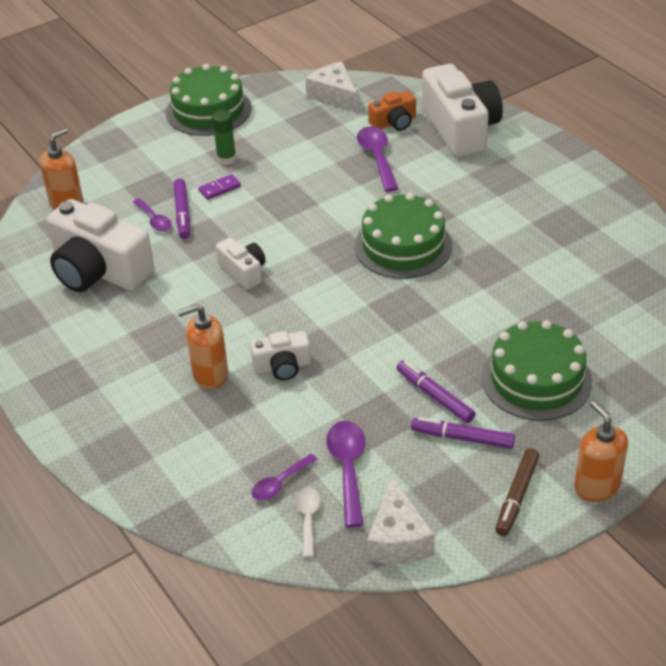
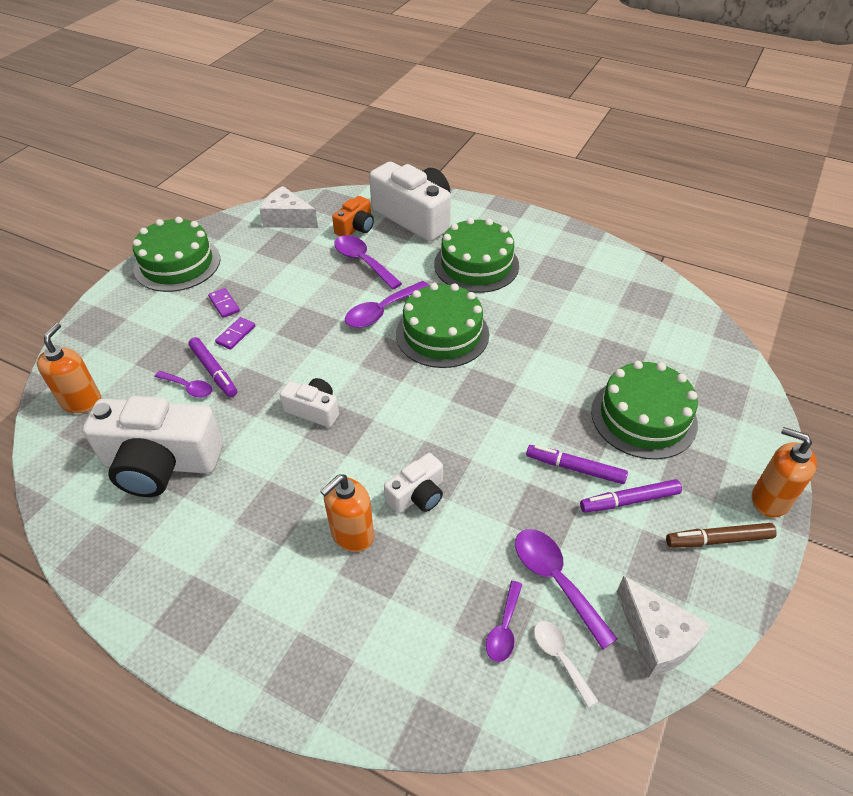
camera: 30 degrees left, 5 degrees up
(226, 159) = (224, 304): green glue stick -> purple domino
(362, 208) = (382, 311): none -> purple spoon
(486, 193) = (476, 264): none -> green cake
(517, 496) = (718, 540): brown marker -> brown marker turned 90 degrees clockwise

